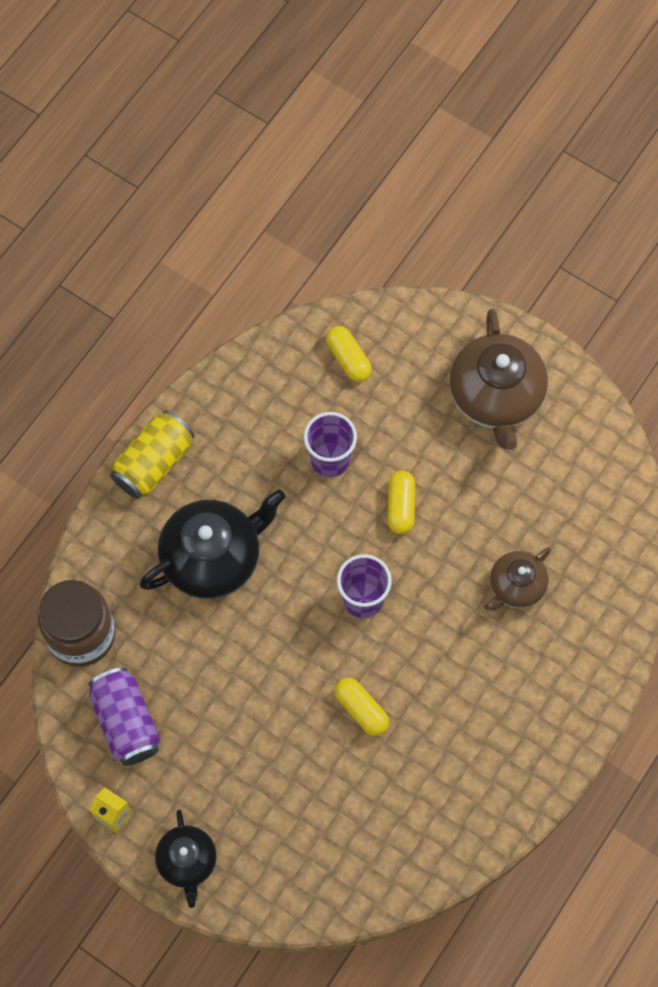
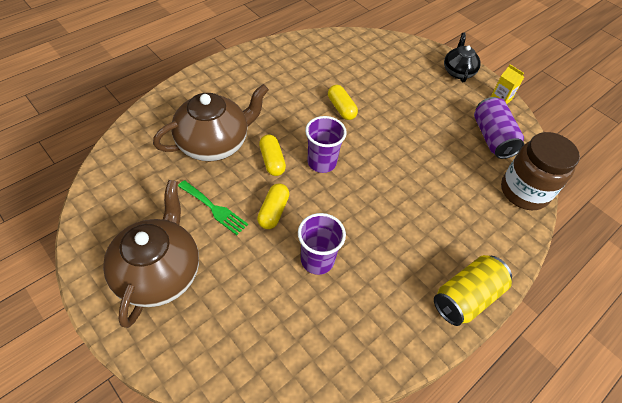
camera: 170 degrees left, 15 degrees down
(213, 558) = (424, 214): black teapot -> none
(348, 359) = (274, 344): yellow capsule -> yellow capsule (272, 161)
(472, 489) = (214, 209): none -> green fork
(516, 586) = (214, 143): brown teapot -> brown teapot, size x1.73

